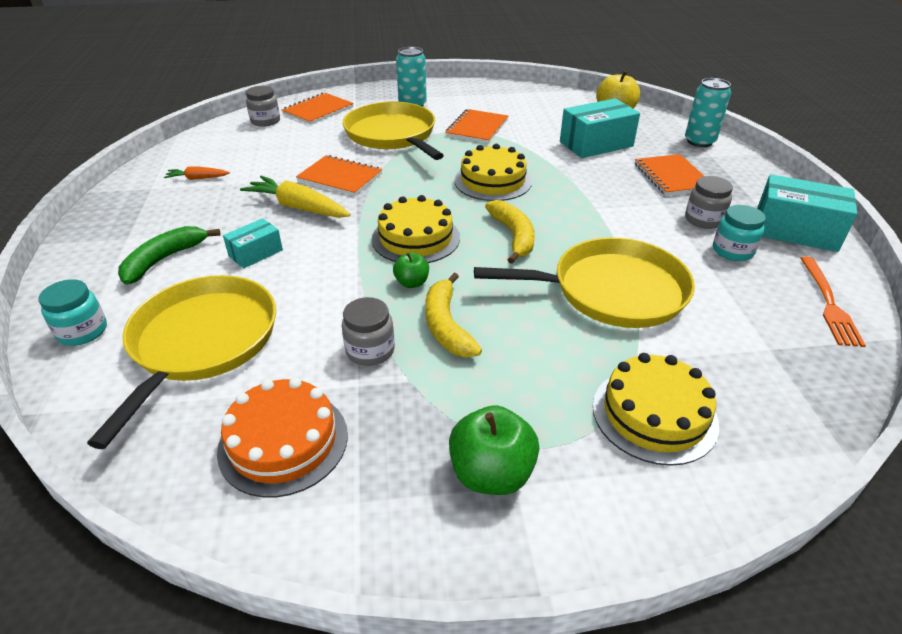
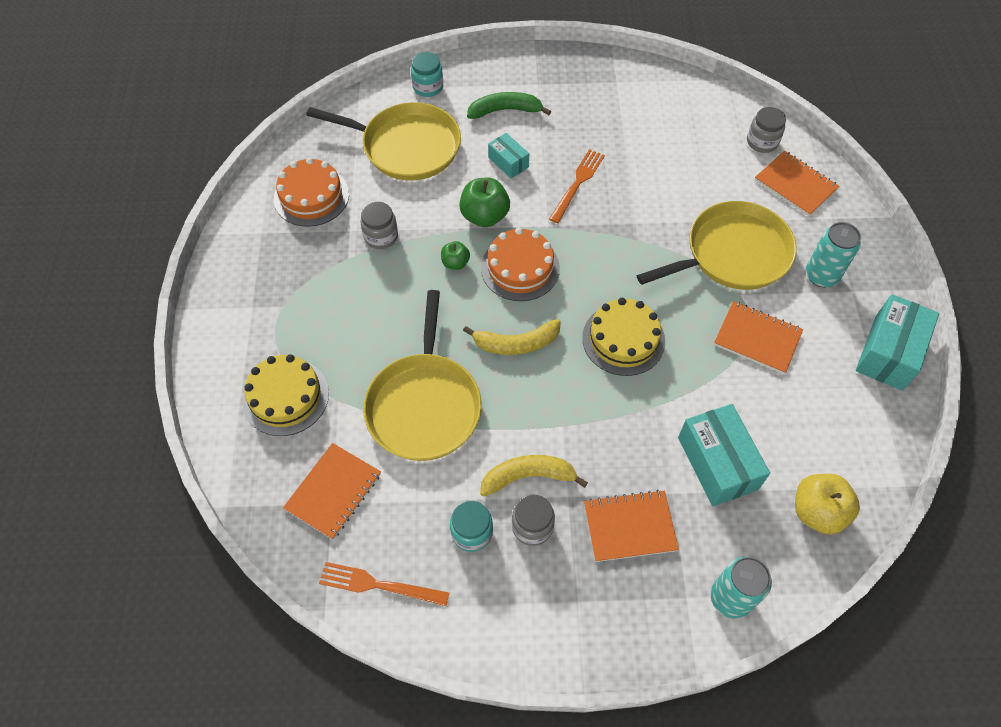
camera: 95 degrees right, 20 degrees up
(164, 260) = (505, 110): green banana -> green banana turned 45 degrees counterclockwise
(197, 178) = (633, 108): orange carrot -> none
(298, 207) = (577, 183): yellow carrot -> orange fork
(340, 178) = (633, 211): orange notebook -> orange notebook (333, 491)
(416, 238) = (520, 268): yellow cake -> orange cake
(446, 326) = (399, 282): yellow banana -> yellow banana (528, 476)
(491, 473) = (263, 296): green apple -> green apple (484, 216)
(795, 231) = (503, 617): turquoise box -> turquoise box (888, 352)

